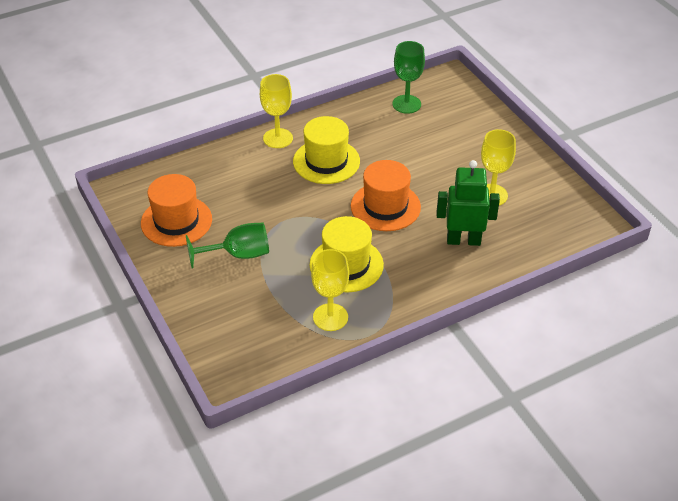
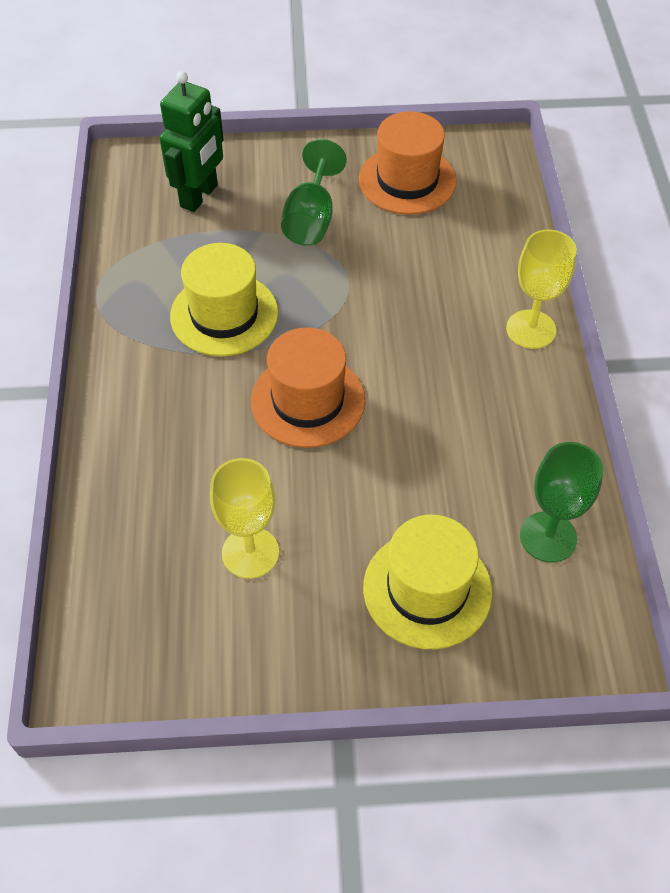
camera: 115 degrees right, 10 degrees up
(326, 161) = (447, 368): yellow hat -> yellow hat (427, 589)
(330, 317) = (149, 268): yellow goblet -> none
(463, 240) = (180, 465): green robot -> green robot (199, 196)

